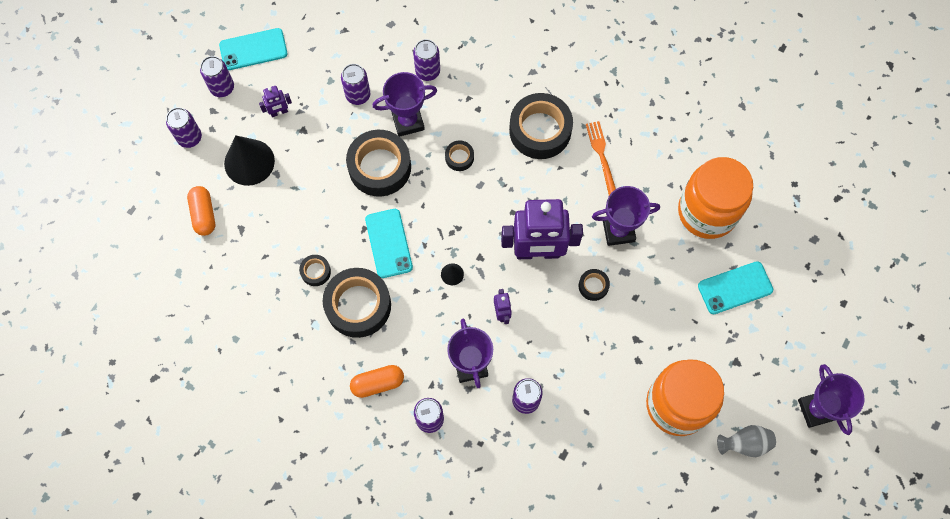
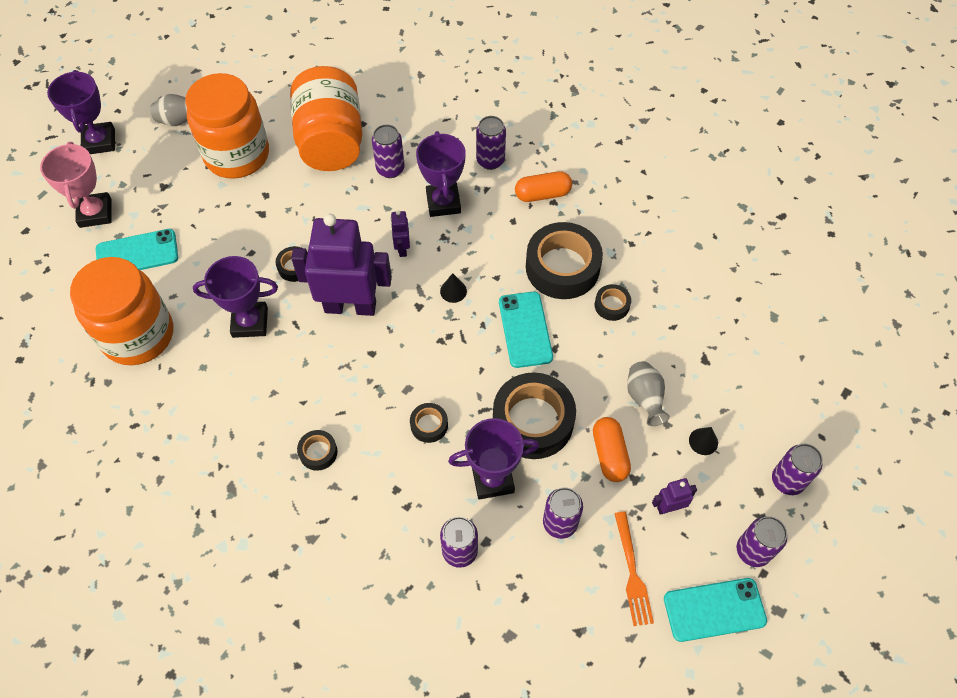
camera: 175 degrees left, 10 degrees down
(204, 214) = (753, 380): orange capsule -> orange capsule (609, 454)
(249, 162) = (703, 441): black cone -> black cone, size x0.44
(292, 192) = (644, 399): none -> grey vase
(540, 130) = (318, 452): black tape -> black tape, size x0.46
(589, 430) = (331, 141): none -> orange jar
(601, 155) = (246, 414): orange fork -> orange fork (632, 573)
(788, 327) = (95, 213): none -> pink trophy

